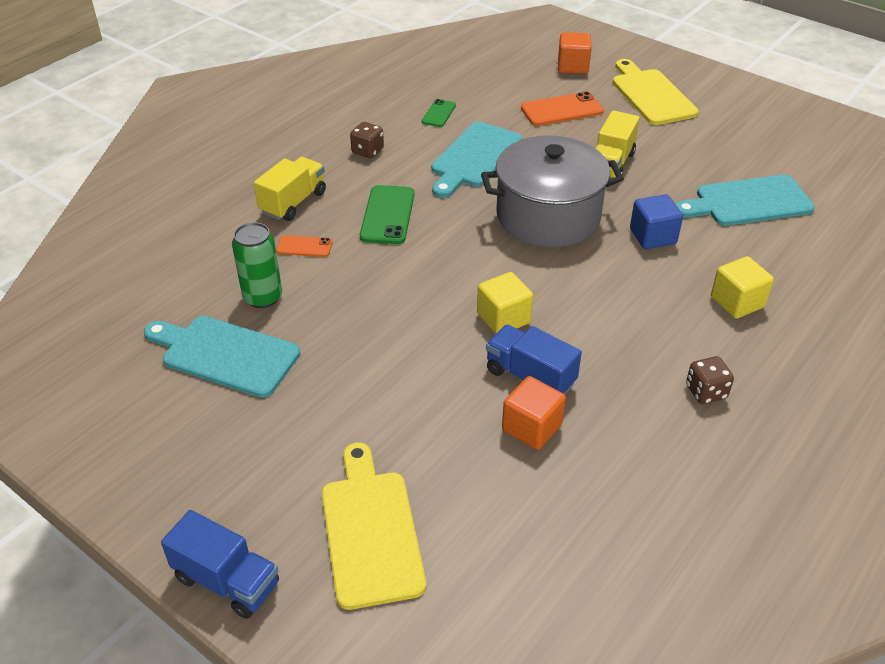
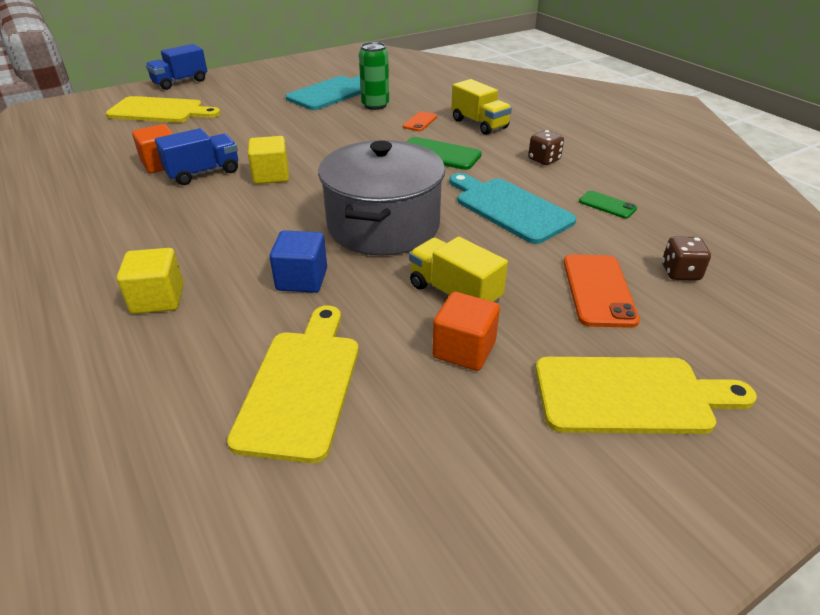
camera: 110 degrees right, 5 degrees down
(573, 67) = (732, 336): orange cube -> orange cube (464, 349)
(706, 392) = (92, 240): brown dice -> brown dice (680, 272)
(748, 202) = (301, 386): turquoise cutting board -> yellow cutting board

